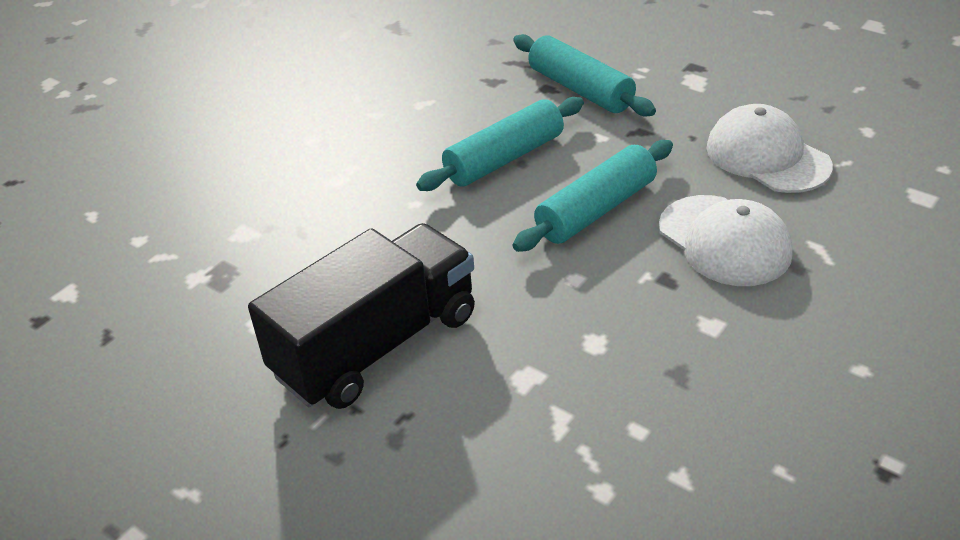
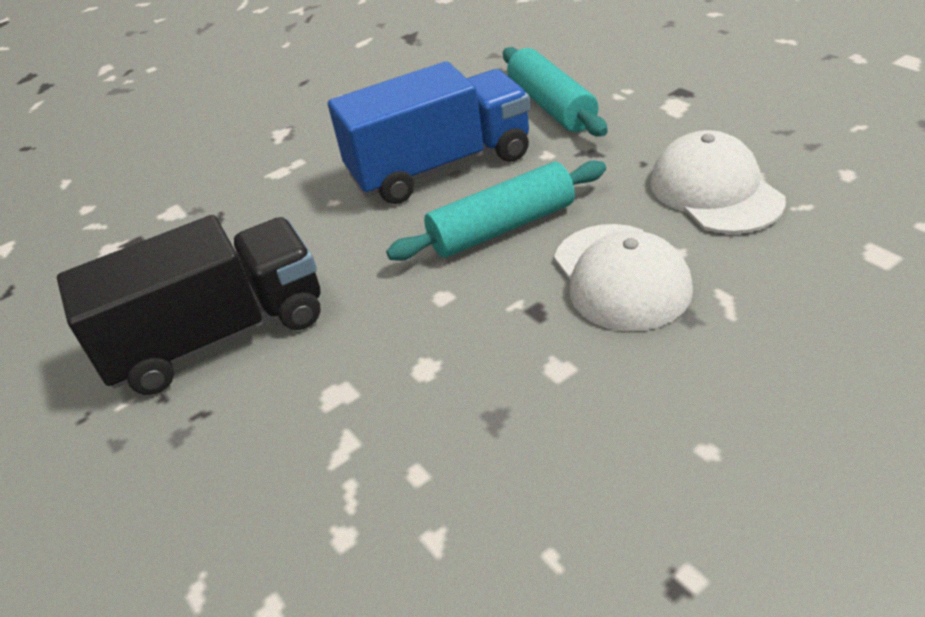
camera: 20 degrees right, 0 degrees up
(504, 158) = (440, 167): turquoise rolling pin -> blue truck

